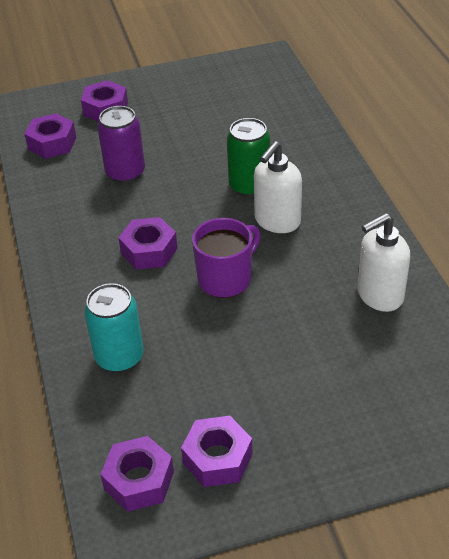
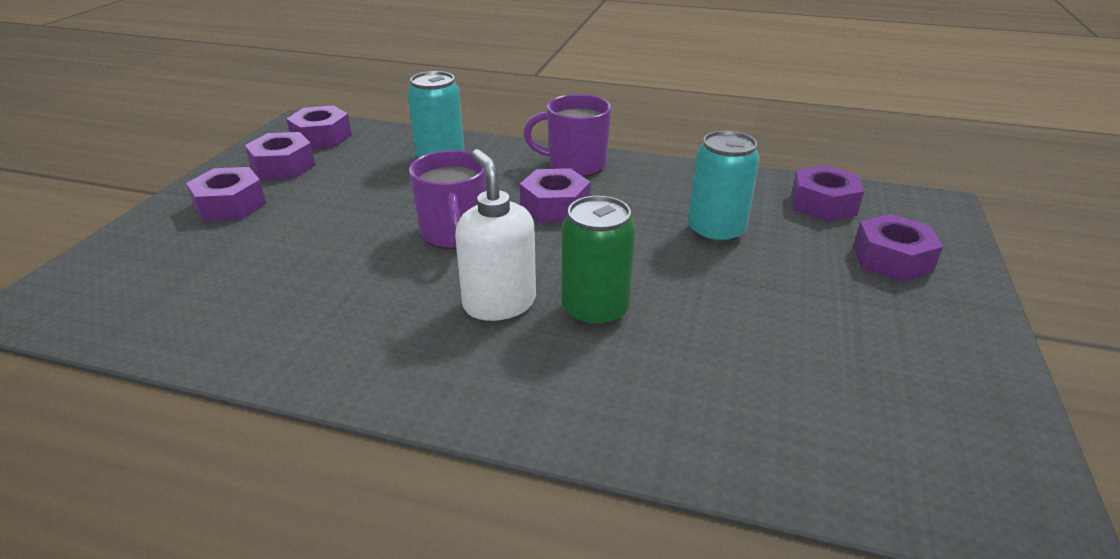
camera: 120 degrees right, 10 degrees down
(72, 271) = (575, 165): none -> purple mug
(125, 172) = (716, 232): purple can -> turquoise can
(304, 435) = (230, 205): none -> purple nut
(379, 295) = (278, 321): white soap dispenser -> none

